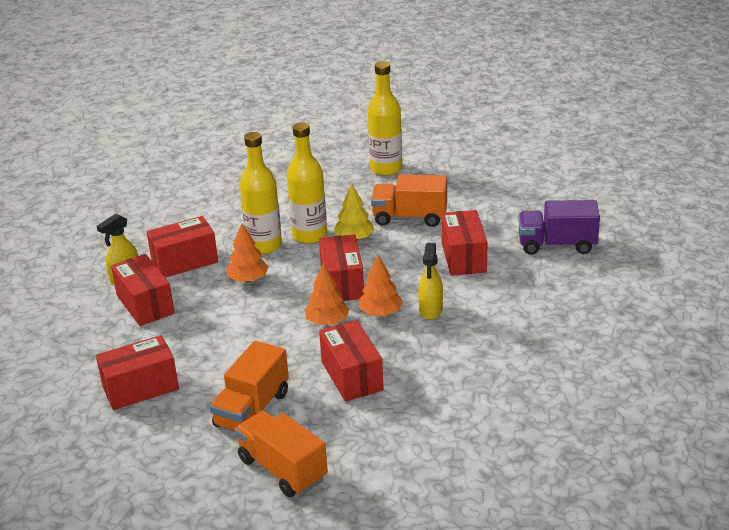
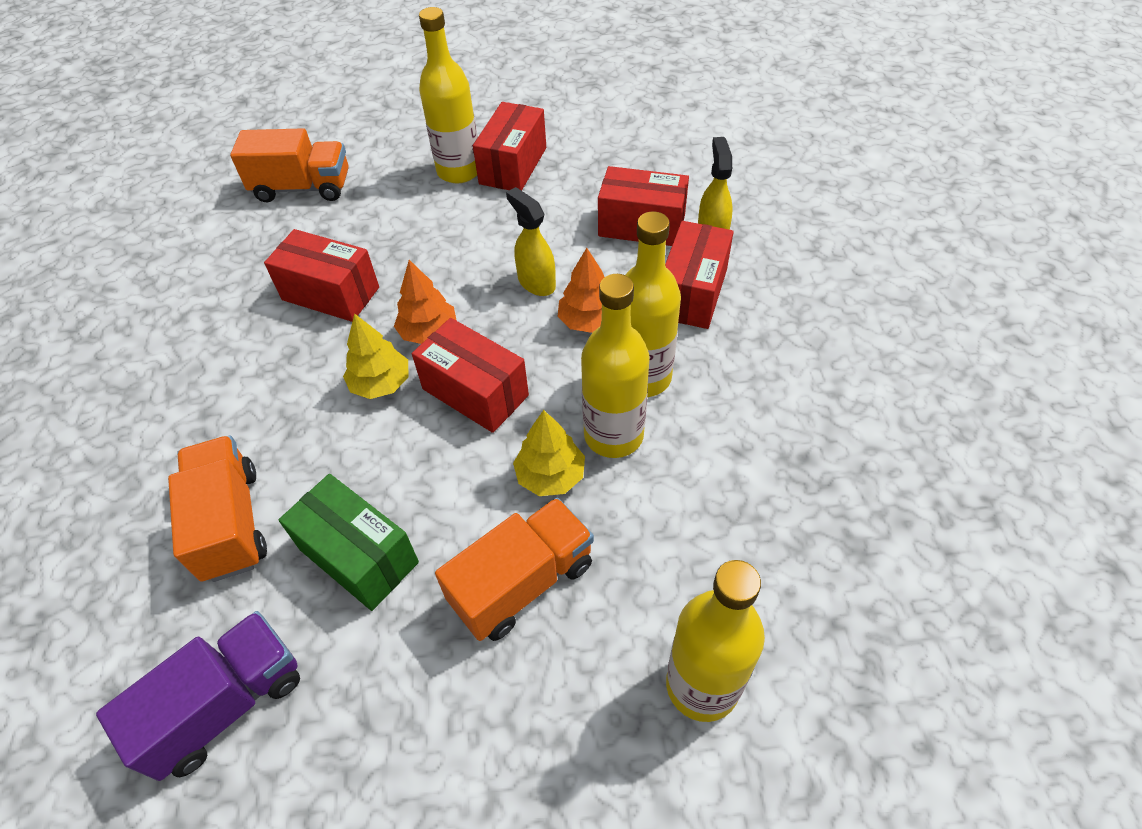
camera: 135 degrees right, 20 degrees up
(174, 408) = (459, 171): none -> yellow bottle
(252, 409) = (389, 209): orange truck -> orange truck (230, 523)
(380, 313) = (381, 383): orange tree -> yellow tree
(430, 310) = (322, 429): yellow spray bottle -> yellow spray bottle (536, 282)
(463, 257) = (359, 556): red box -> green box

